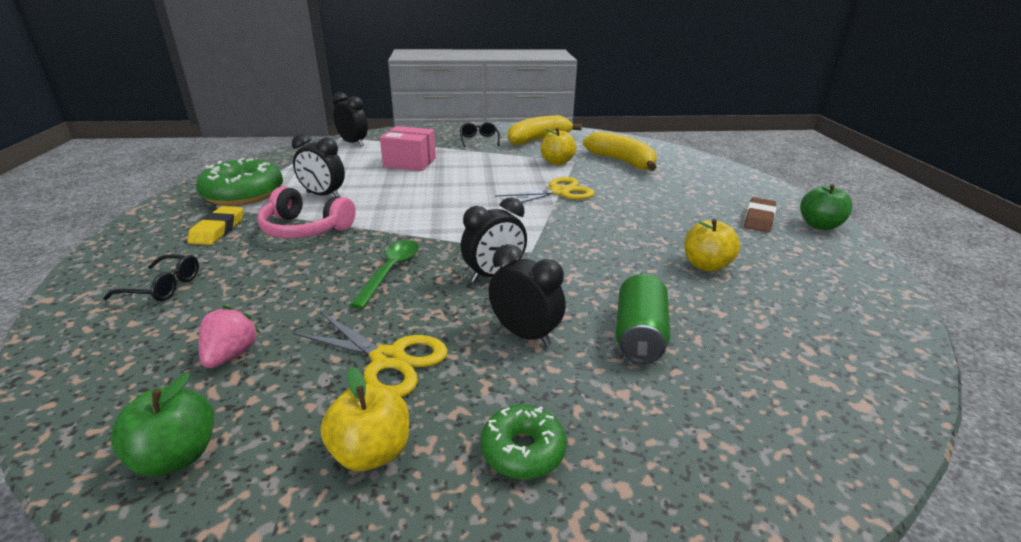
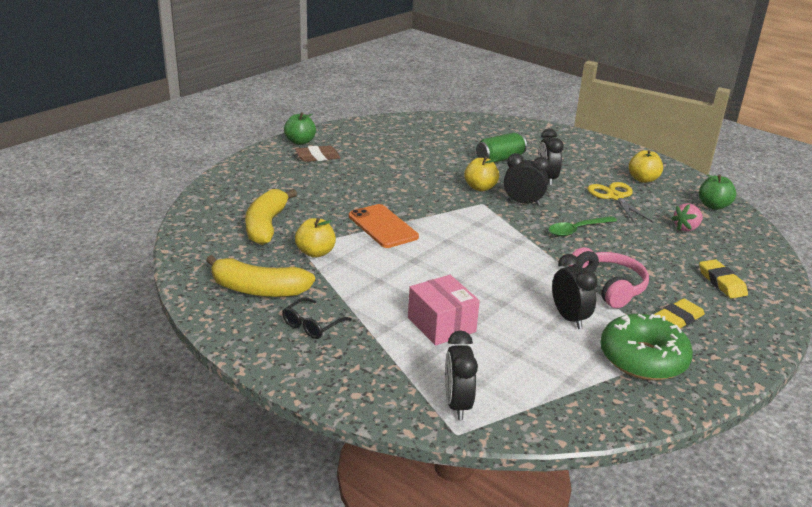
camera: 135 degrees left, 0 degrees up
(164, 287) = (721, 282): black glasses -> yellow eraser
(523, 450) = (592, 160): green donut -> none
(559, 192) = (383, 226): yellow scissors -> orange phone
(706, 265) = (410, 159): yellow apple -> yellow apple (480, 187)

